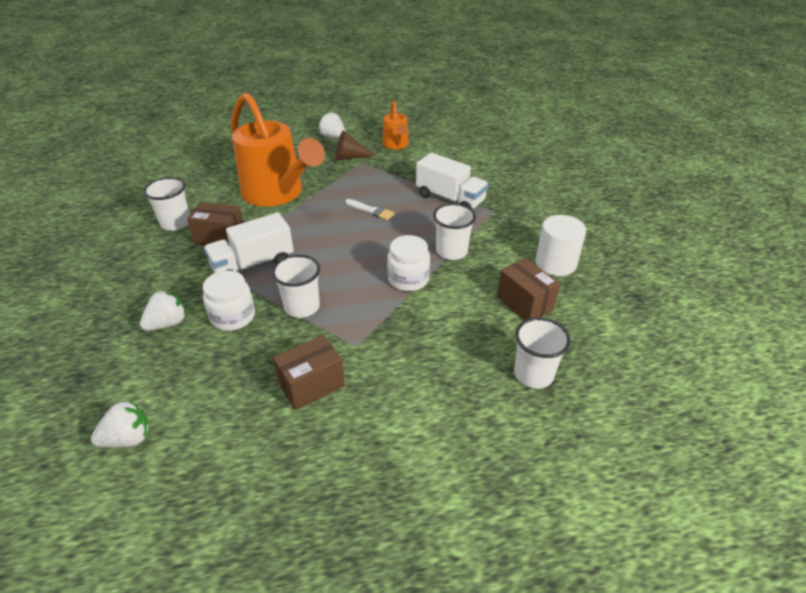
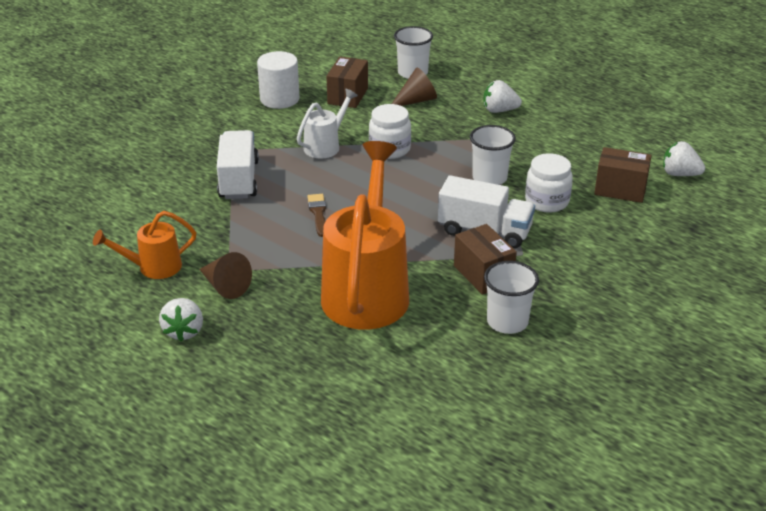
camera: 130 degrees left, 5 degrees down
(167, 323) = (601, 226): white strawberry -> white strawberry (499, 110)
(311, 385) = (541, 136): brown box -> brown box (620, 189)
(371, 210) = (318, 213): white brush -> brown brush
(396, 145) = (153, 267): orange watering can -> orange watering can turned 150 degrees counterclockwise
(451, 251) = (325, 146): white cup -> white watering can
(471, 341) = (416, 101): none -> brown cone

